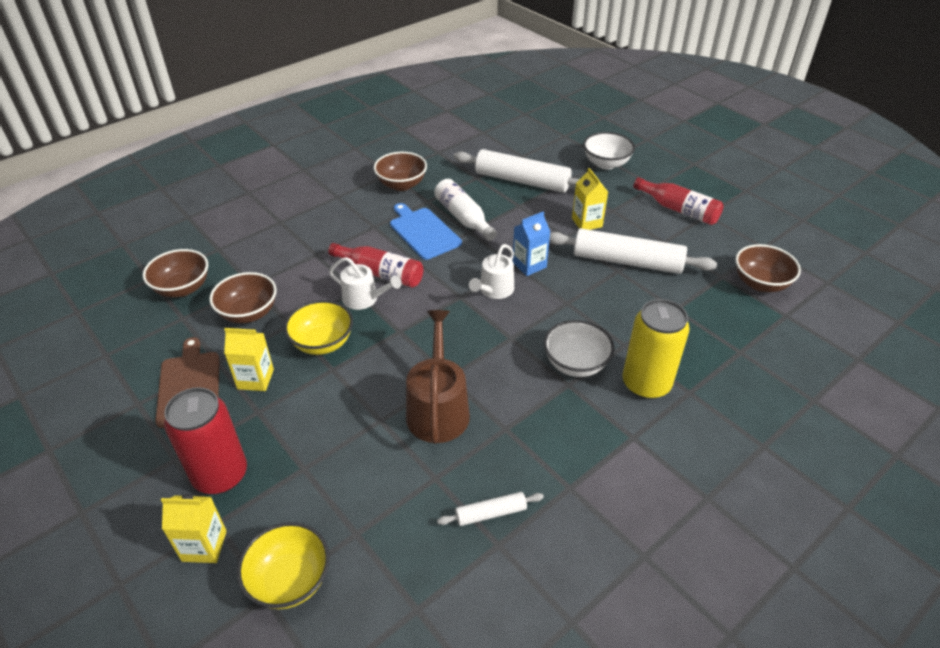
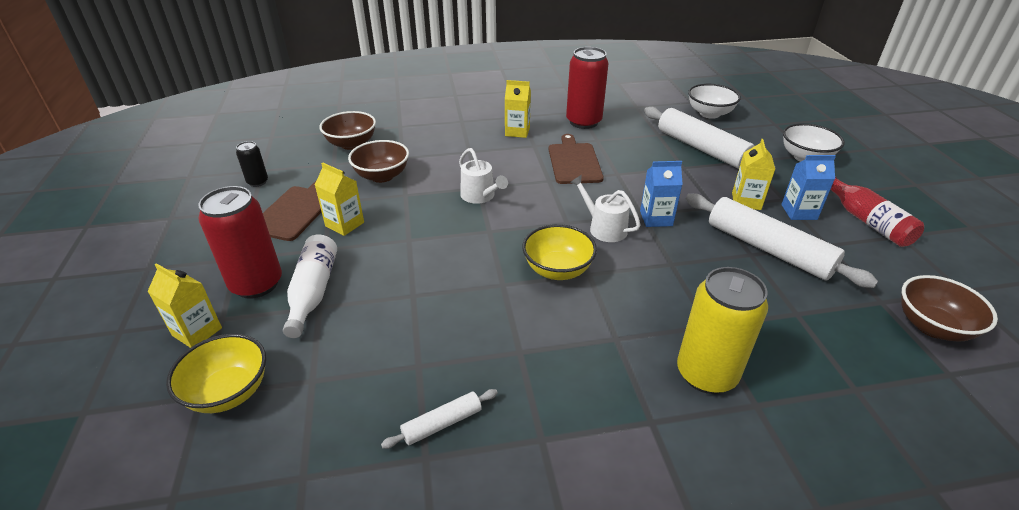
camera: 30 degrees right, 5 degrees down
(114, 370) = (257, 182): none -> black can
(322, 343) = (418, 217): yellow bowl -> yellow bowl (557, 270)
(346, 216) = (517, 132): none -> yellow carton
(380, 273) = (510, 181): red bottle -> none
(401, 184) = (583, 122): brown bowl -> red can
(423, 232) = (574, 162): blue cutting board -> brown cutting board
(438, 408) = (470, 307): brown watering can -> none
(463, 218) = (620, 162): white bottle -> white bottle (313, 292)
(490, 513) = (442, 423): white rolling pin -> white rolling pin turned 45 degrees counterclockwise
(494, 290) = (604, 228): white watering can -> white watering can turned 75 degrees clockwise
(576, 364) = (639, 322): white bowl -> white bowl (709, 114)
(629, 219) = (799, 212): none -> blue carton

